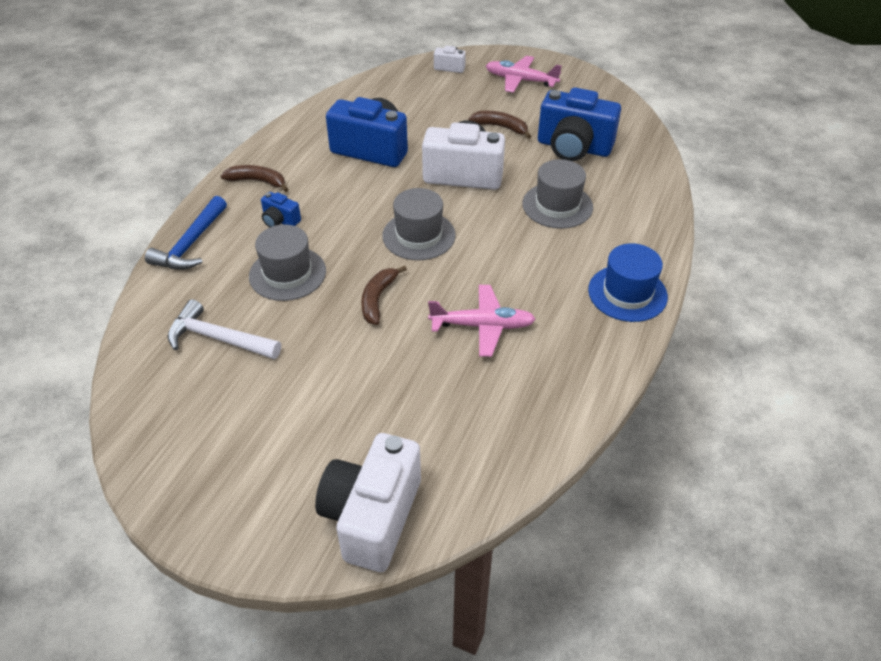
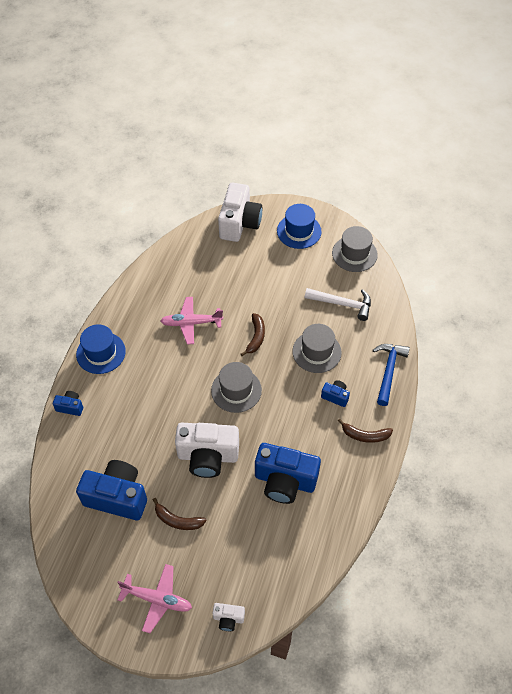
camera: 175 degrees right, 10 degrees up
(248, 487) = (299, 231): none -> blue hat
(557, 205) = (137, 427): grey hat -> grey hat (354, 254)
(656, 231) = (70, 407): none -> blue camera

